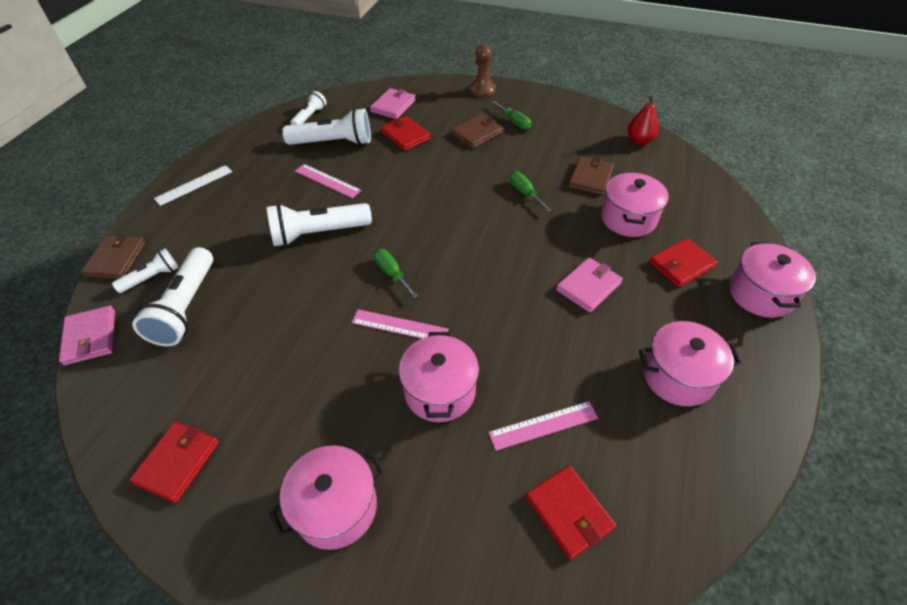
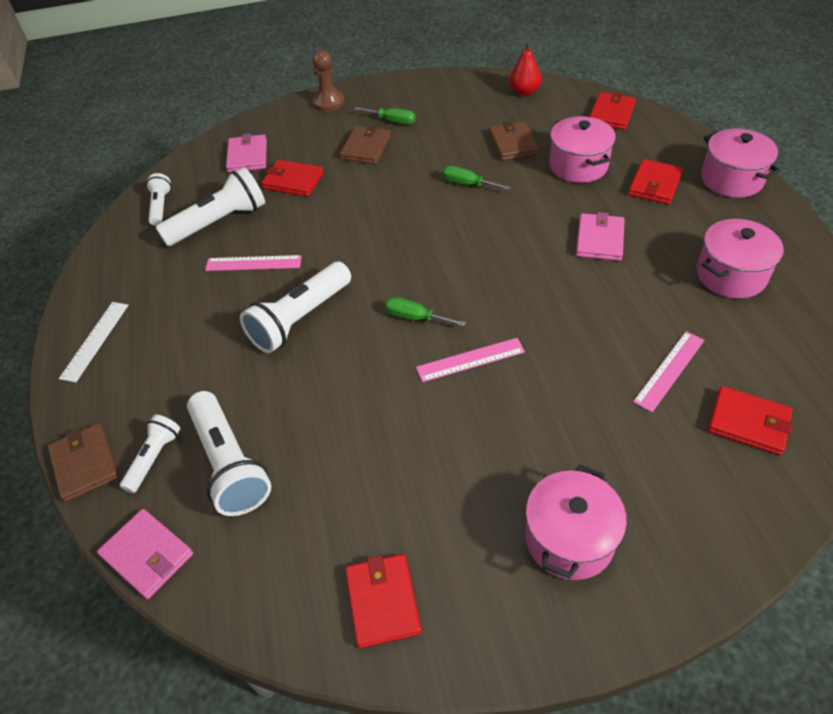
camera: 30 degrees left, 0 degrees up
(440, 391) = (561, 393): pink pot -> none
(699, 189) = (611, 114): none -> red wallet

